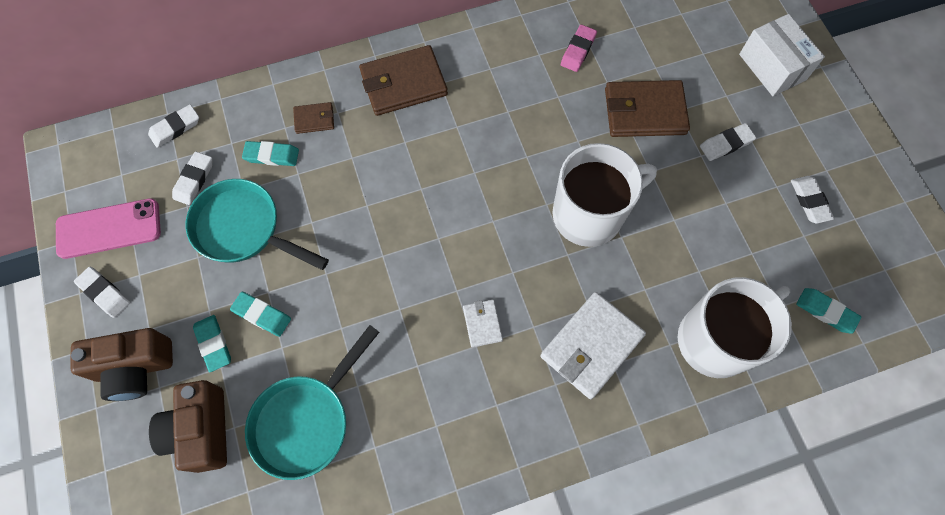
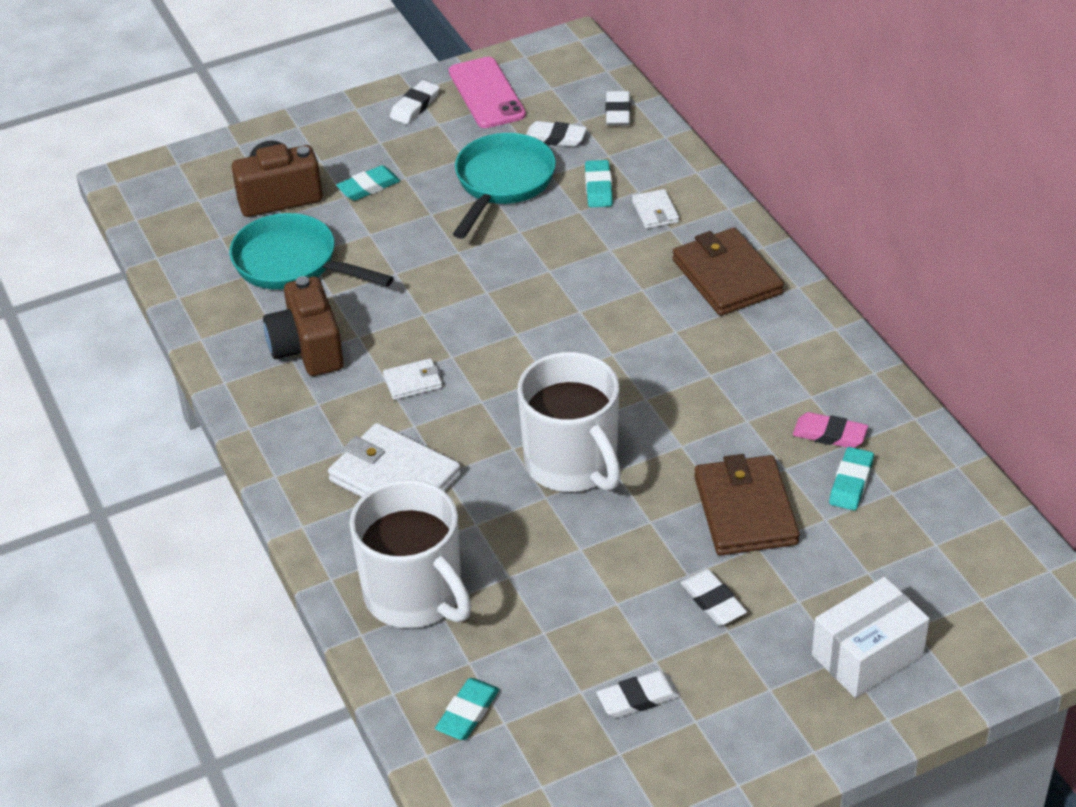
camera: 85 degrees right, 25 degrees down
(135, 368) = (338, 142): brown camera -> brown camera (307, 348)
(175, 128) = (618, 112): white eraser -> white eraser turned 45 degrees clockwise
(262, 315) = (404, 214): turquoise eraser -> turquoise eraser (851, 482)
(314, 119) = (655, 212): brown wallet -> white wallet

